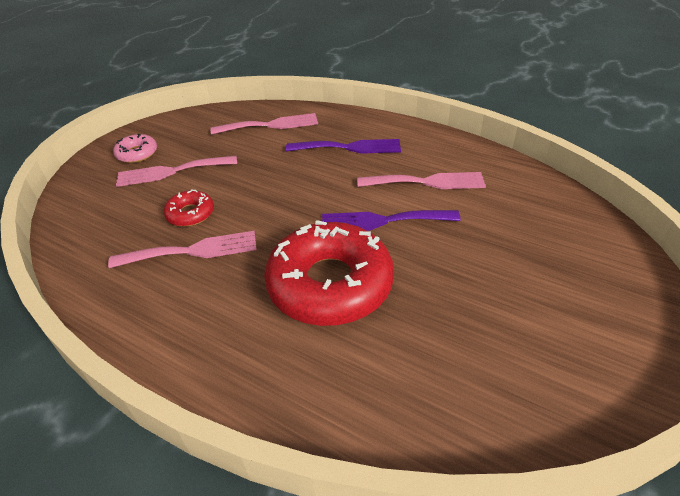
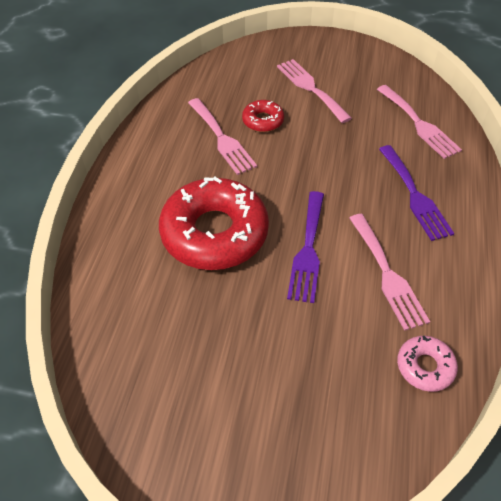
camera: 70 degrees right, 10 degrees up
(137, 154) = (324, 58): pink donut -> pink donut (425, 366)
(382, 221) = (308, 250): purple fork -> purple fork turned 150 degrees counterclockwise

